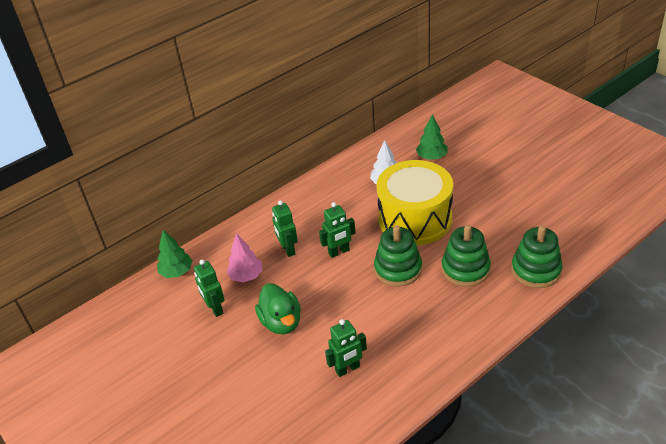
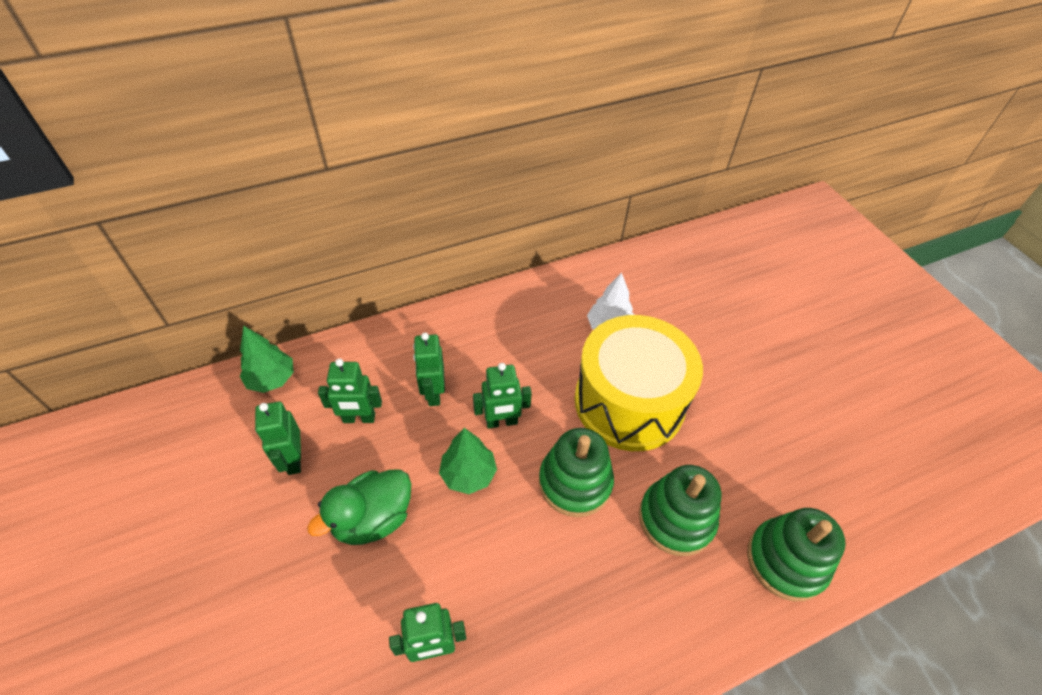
camera: 10 degrees right, 10 degrees up
(246, 276) = (359, 418): pink tree -> green robot
(281, 322) = (373, 519): green duck -> green duck turned 60 degrees clockwise
(432, 157) = (686, 305): green tree -> green tree (468, 474)

